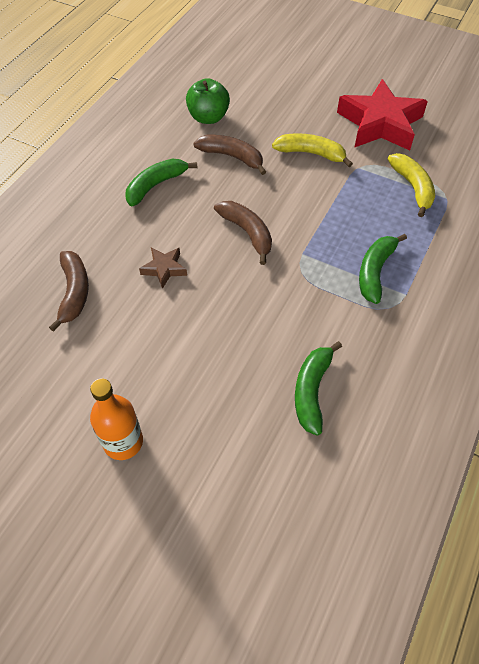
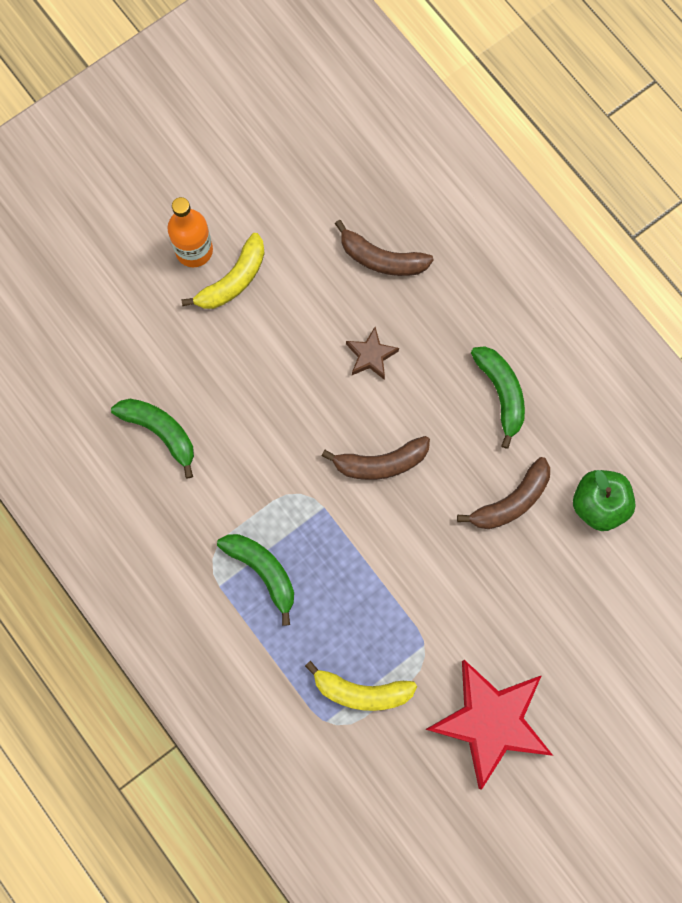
camera: 115 degrees right, 20 degrees up
(311, 153) = (474, 600): yellow banana -> yellow banana (233, 280)

